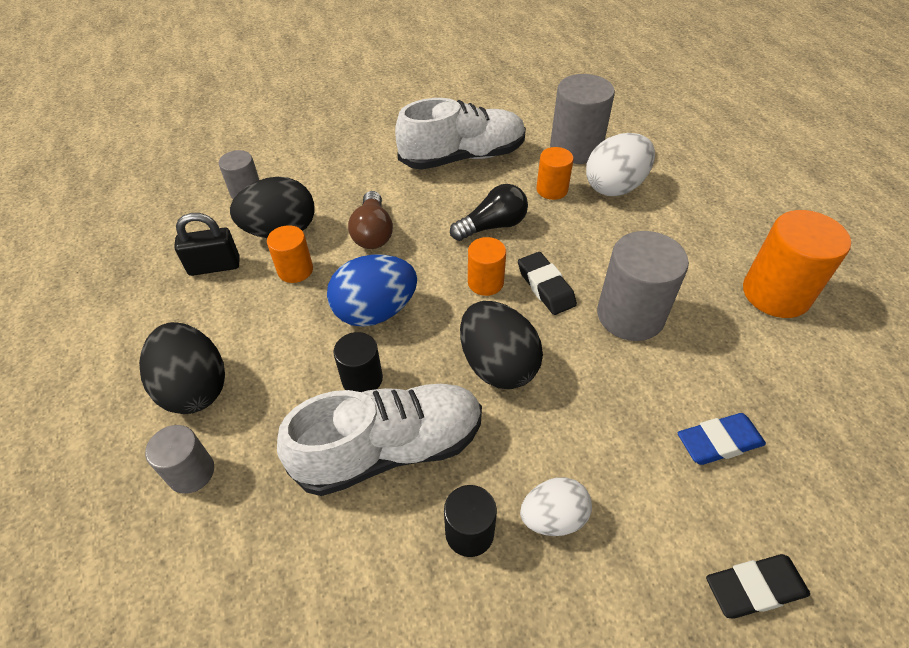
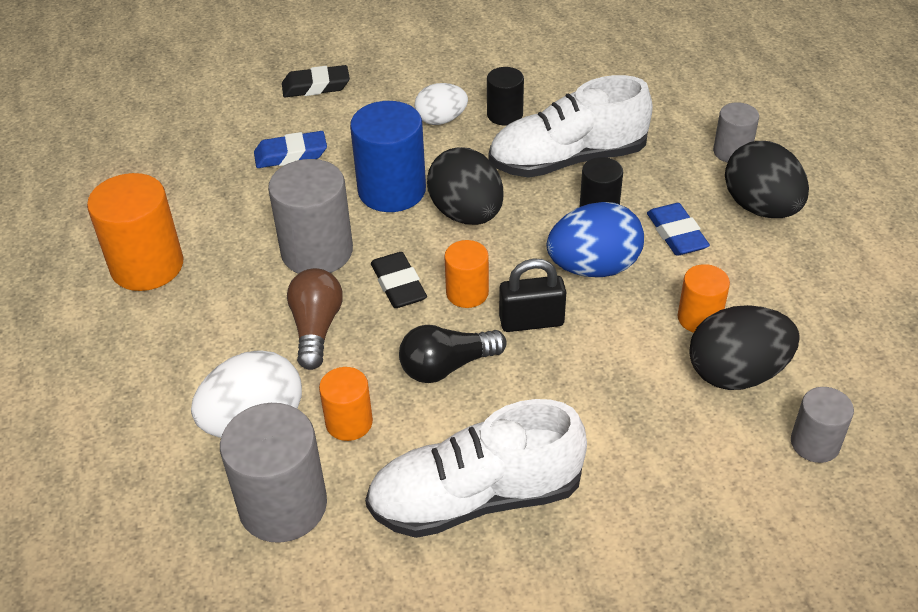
camera: 175 degrees left, 5 degrees down
(214, 266) = (804, 328): black padlock -> black padlock (531, 321)
(291, 351) = (676, 234): none -> blue eraser
(373, 233) = (609, 365): brown light bulb -> brown light bulb (316, 328)
(582, 392) = (392, 191): none -> blue cylinder

